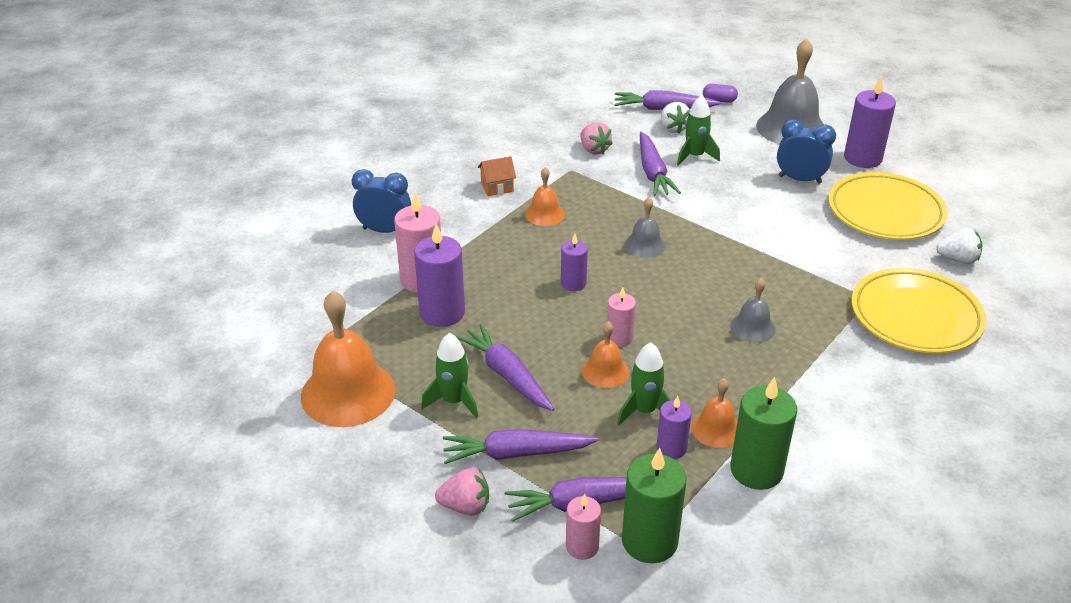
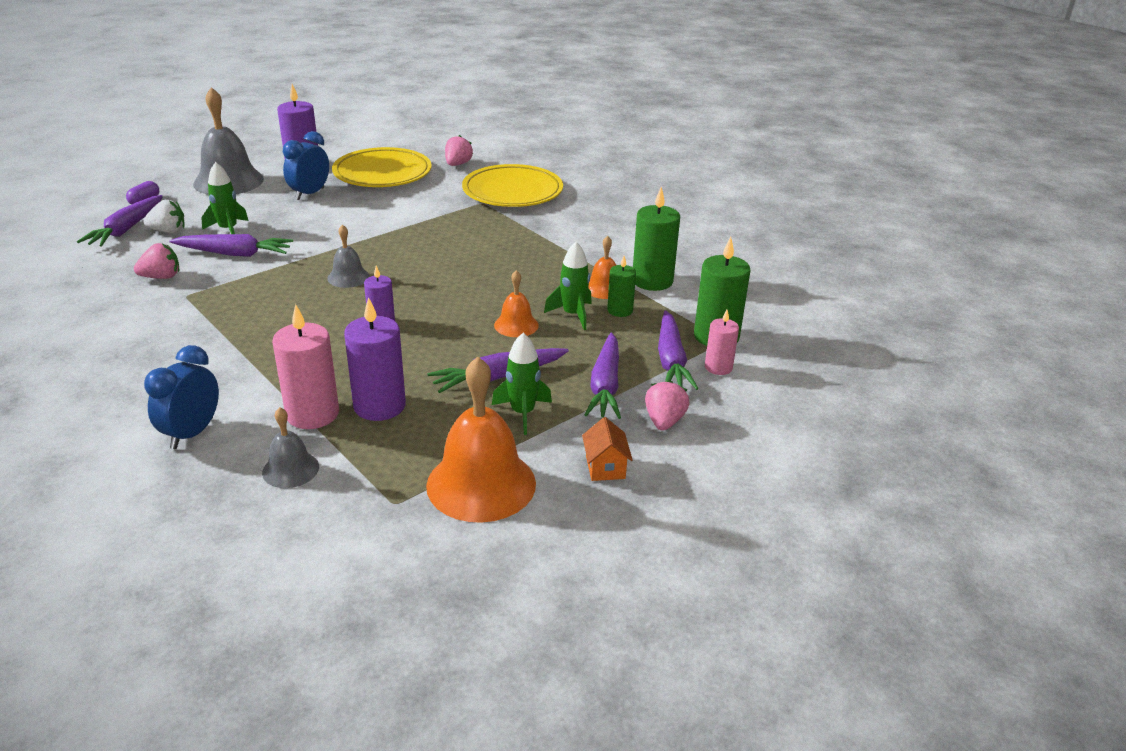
camera: 80 degrees left, 5 degrees down
(497, 187) = (175, 344): orange house -> orange house (605, 467)
(544, 214) = (253, 322): orange bell -> none
(619, 338) = (475, 311): pink candle -> none
(671, 448) = (620, 310): purple candle -> green candle
(752, 327) = (492, 251): grey bell -> grey bell (290, 469)
(958, 259) = (458, 164): white strawberry -> pink strawberry

